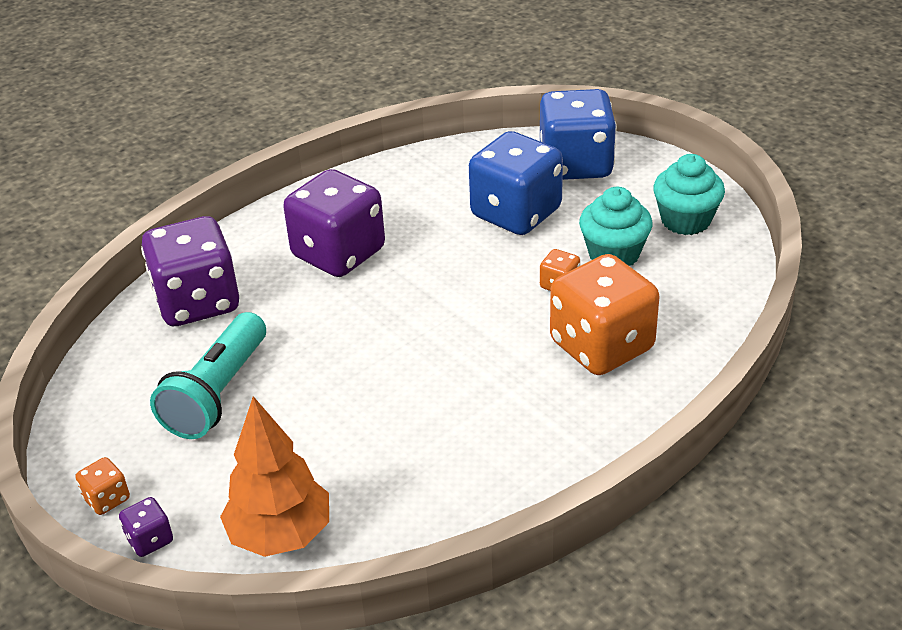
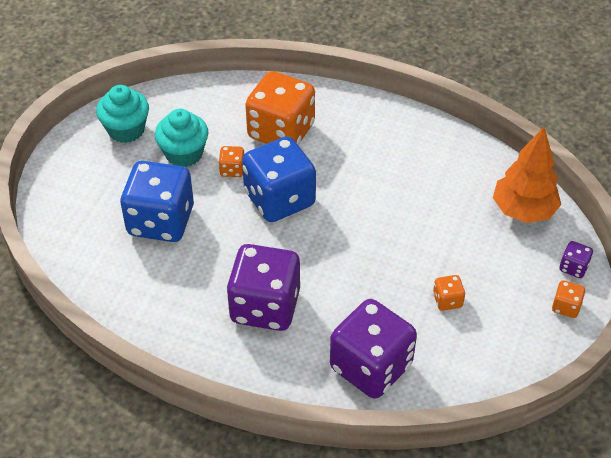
camera: 120 degrees left, 10 degrees up
(217, 393) = (447, 300): turquoise flashlight -> orange dice
(575, 164) = (78, 209): blue dice -> blue dice (279, 199)

